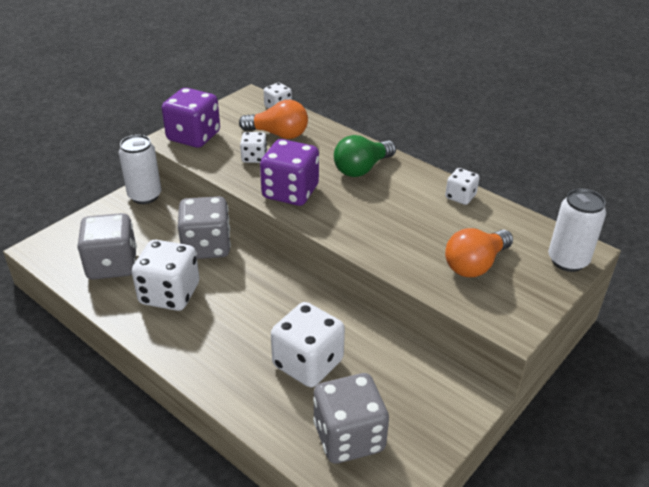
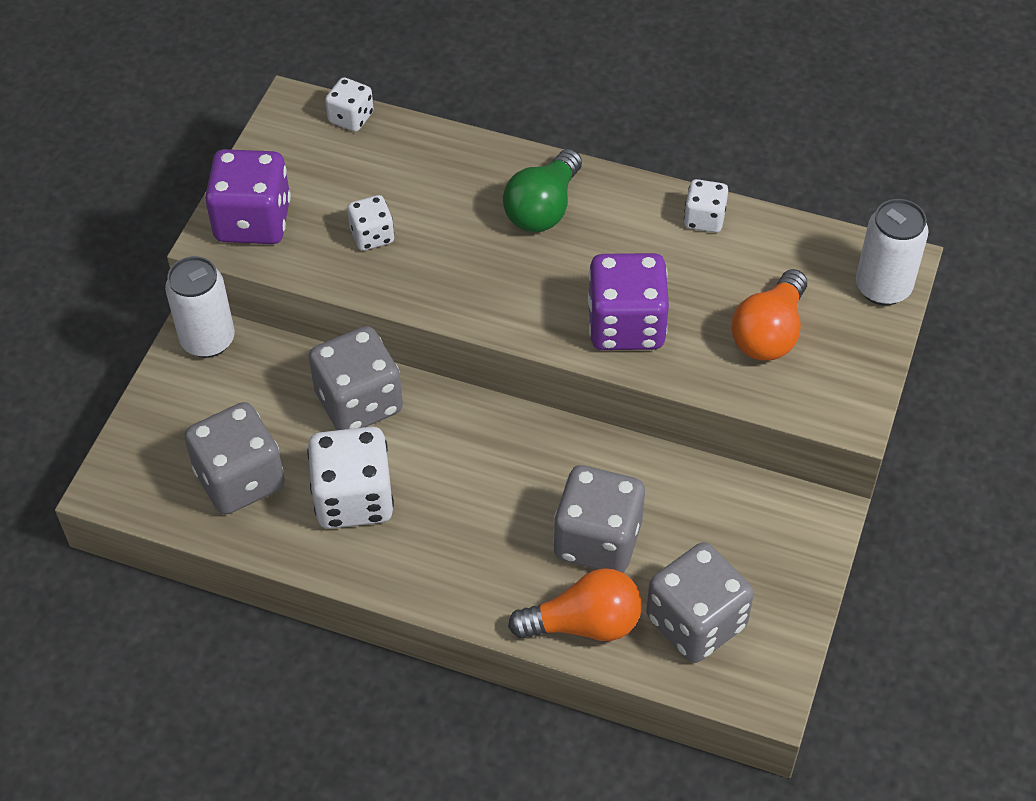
camera: 20 degrees left, 15 degrees up
(278, 134) = (383, 176): orange light bulb -> orange light bulb (584, 623)
(290, 192) = (462, 286): purple dice -> purple dice (626, 325)
(308, 363) = (597, 540): white dice -> grey dice

